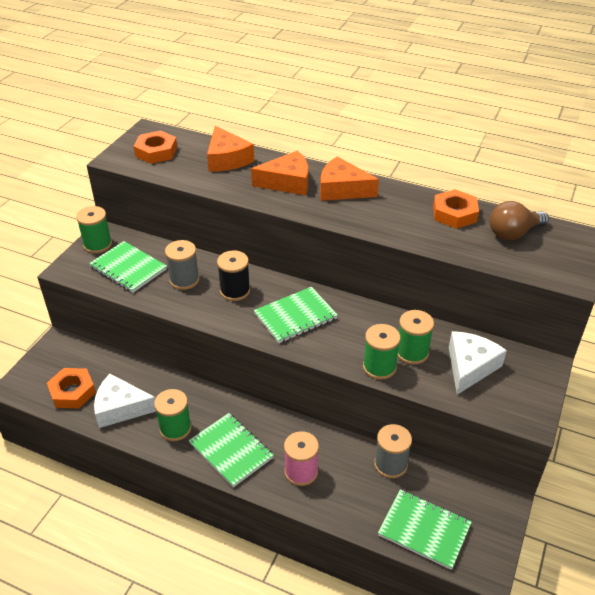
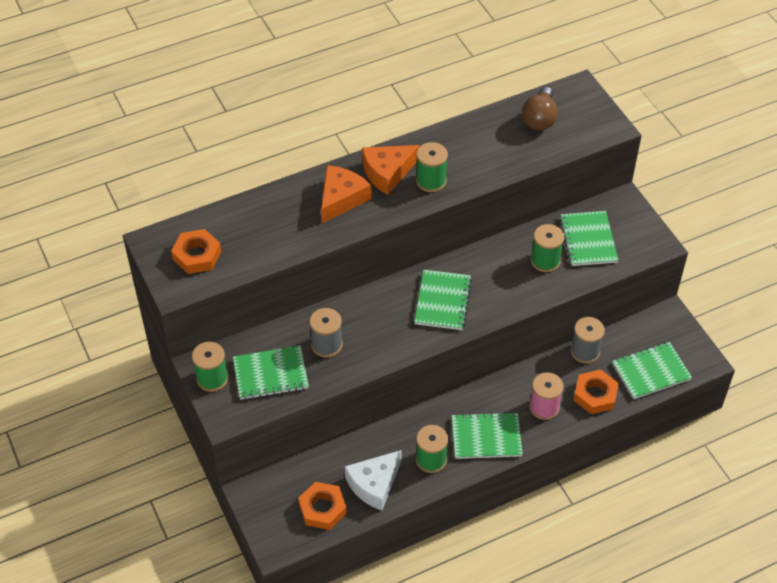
camera: 50 degrees left, 10 degrees up
(227, 159) = (263, 215): orange cheese -> none
(235, 291) = (375, 320): black spool -> none
(379, 367) = (541, 288): green spool -> green spool (431, 181)
(454, 214) = (485, 132): orange nut -> orange nut (595, 395)
(470, 367) = (588, 240): white cheese -> green notebook

